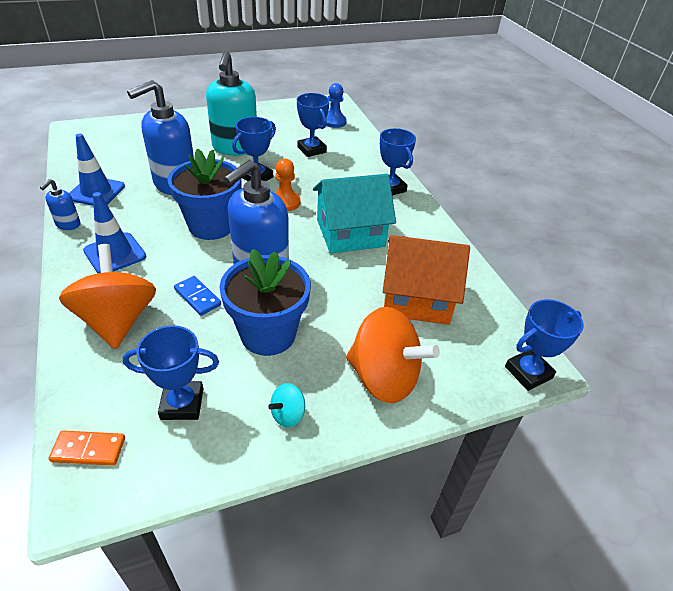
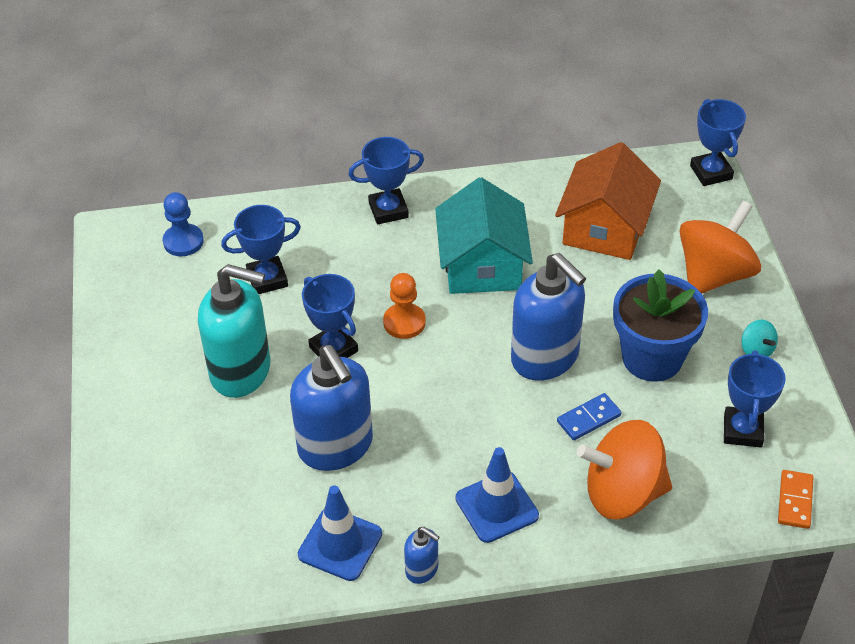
camera: 75 degrees left, 5 degrees up
(211, 226) = (448, 404): blue flower pot -> none

